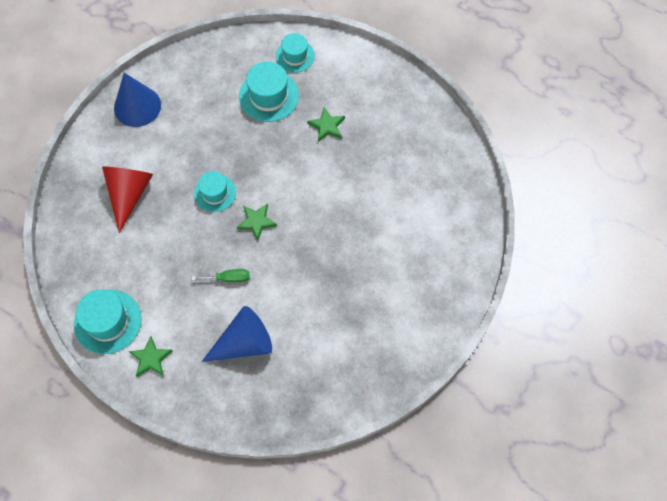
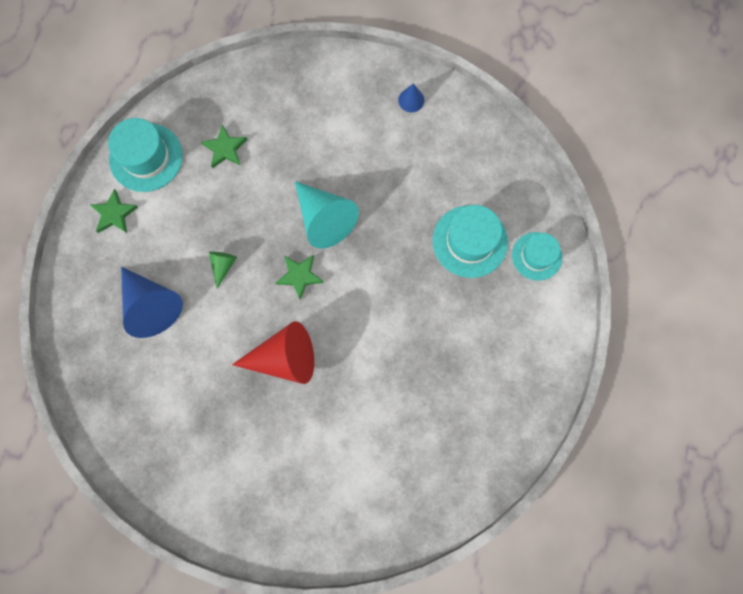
camera: 75 degrees right, 10 degrees up
(129, 194) = (298, 129): red cone -> red cone (284, 358)
(137, 106) = (411, 100): blue cone -> blue cone, size x0.47
(215, 193) = (324, 219): turquoise hat -> turquoise cone
(228, 278) = (223, 266): green screwdriver -> green cone
(327, 126) = (448, 322): green star -> green star (225, 148)

